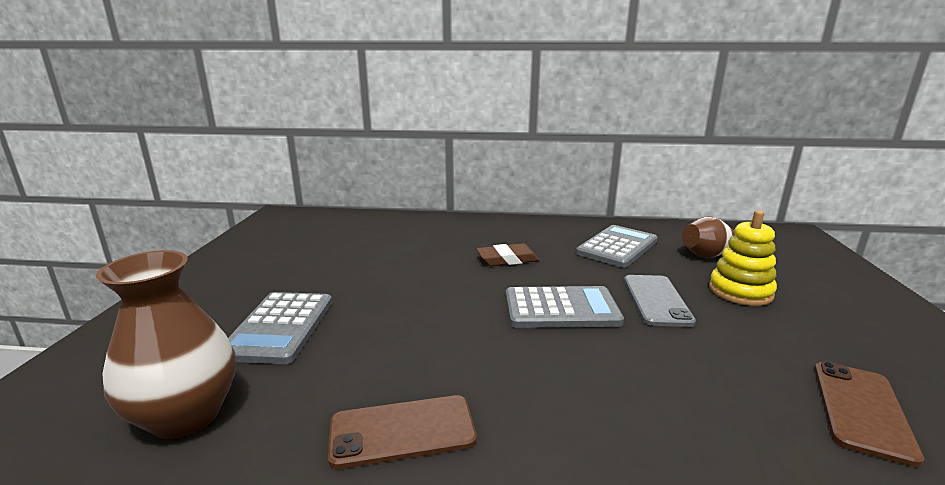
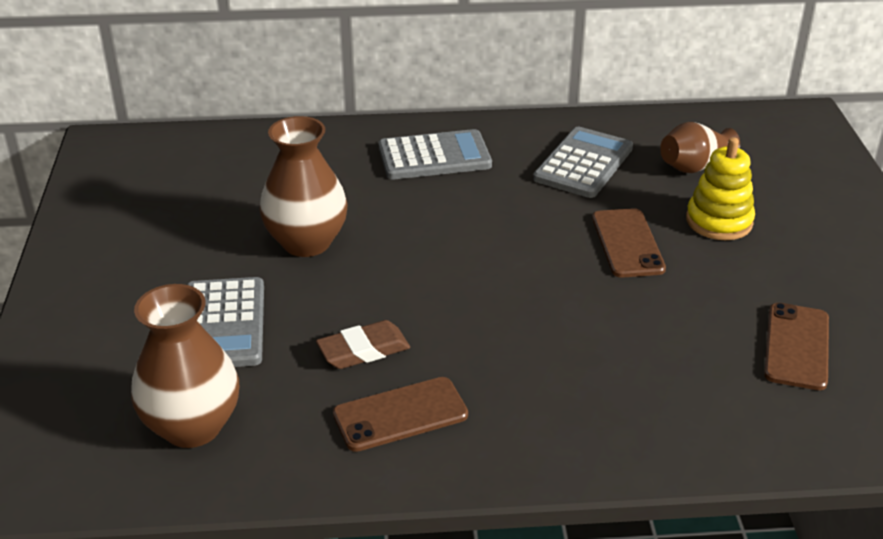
camera: 10 degrees left, 15 degrees up
(383, 277) = (306, 242): none -> brown vase
(507, 259) = (450, 198): brown eraser -> brown eraser (363, 350)
(561, 309) = (525, 266): grey calculator -> grey calculator (434, 156)
(656, 300) = (627, 243): grey phone -> brown phone

